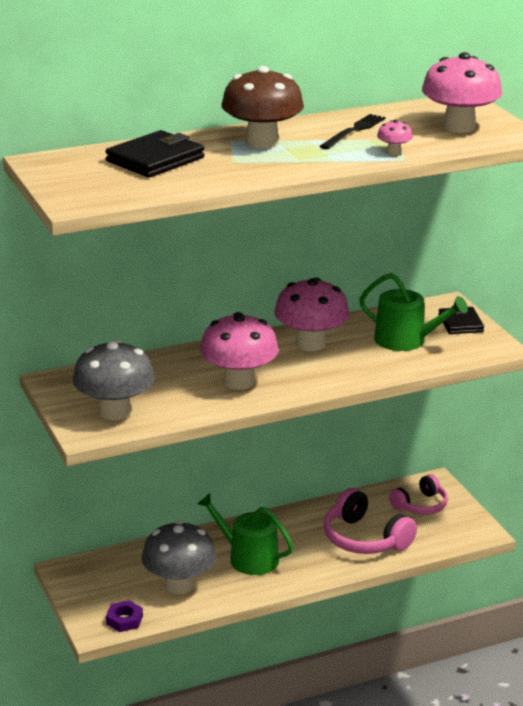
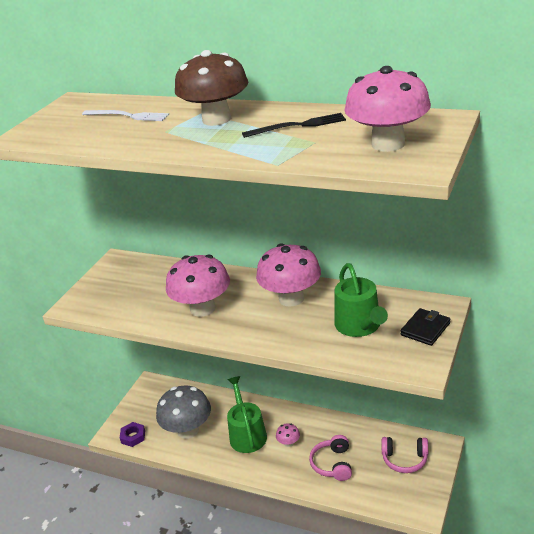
camera: 50 degrees right, 5 degrees up
(115, 411) = (108, 297): grey mushroom -> none
(155, 159) = (128, 116): black wallet -> white fork
(364, 539) = (333, 464): pink headphones -> pink headphones, size x0.65
(394, 152) = (284, 154): pink mushroom -> pink mushroom (289, 443)

